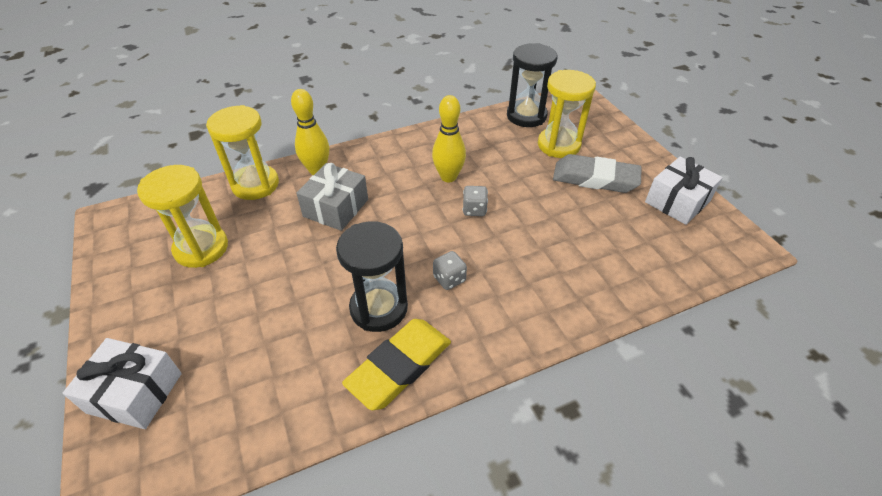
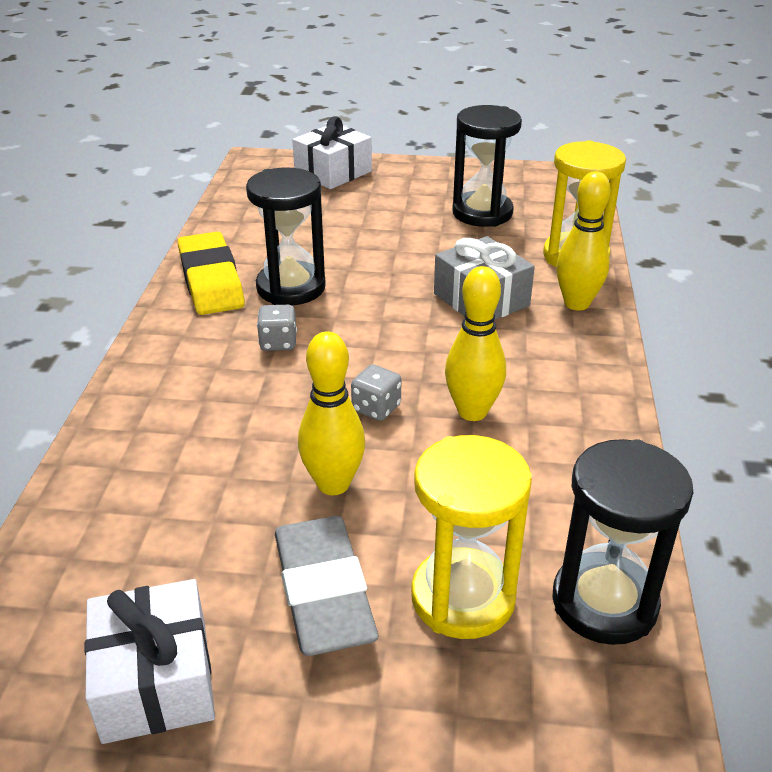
camera: 120 degrees right, 10 degrees down
(201, 248) = (482, 213): yellow hourglass -> black hourglass
(539, 201) = (333, 484): none -> yellow bowling pin
(595, 178) = (323, 592): grey eraser -> grey eraser turned 60 degrees counterclockwise

